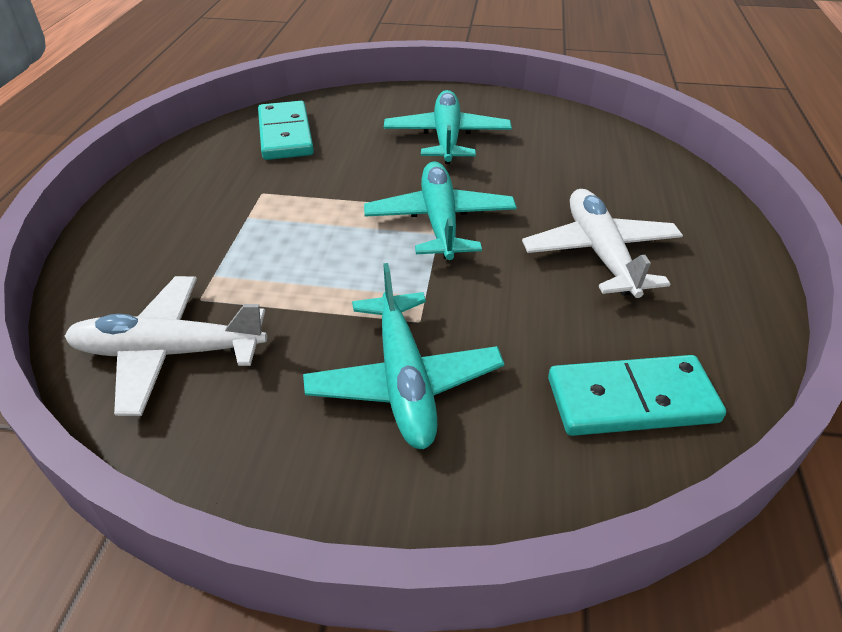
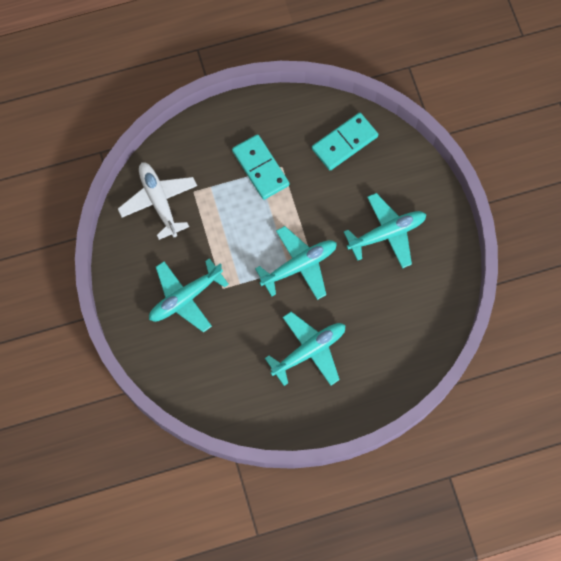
camera: 65 degrees right, 30 degrees up
(600, 253) = (309, 351): white plane -> turquoise plane
(631, 400) = (214, 386): turquoise domino -> turquoise domino (260, 168)

